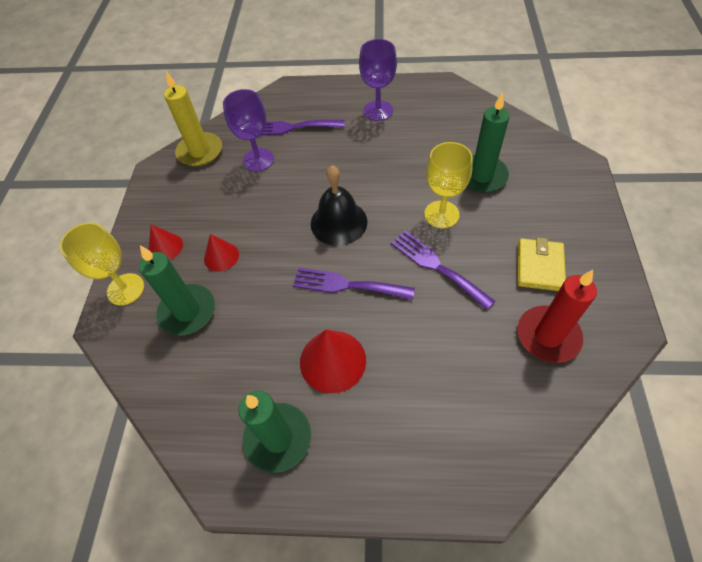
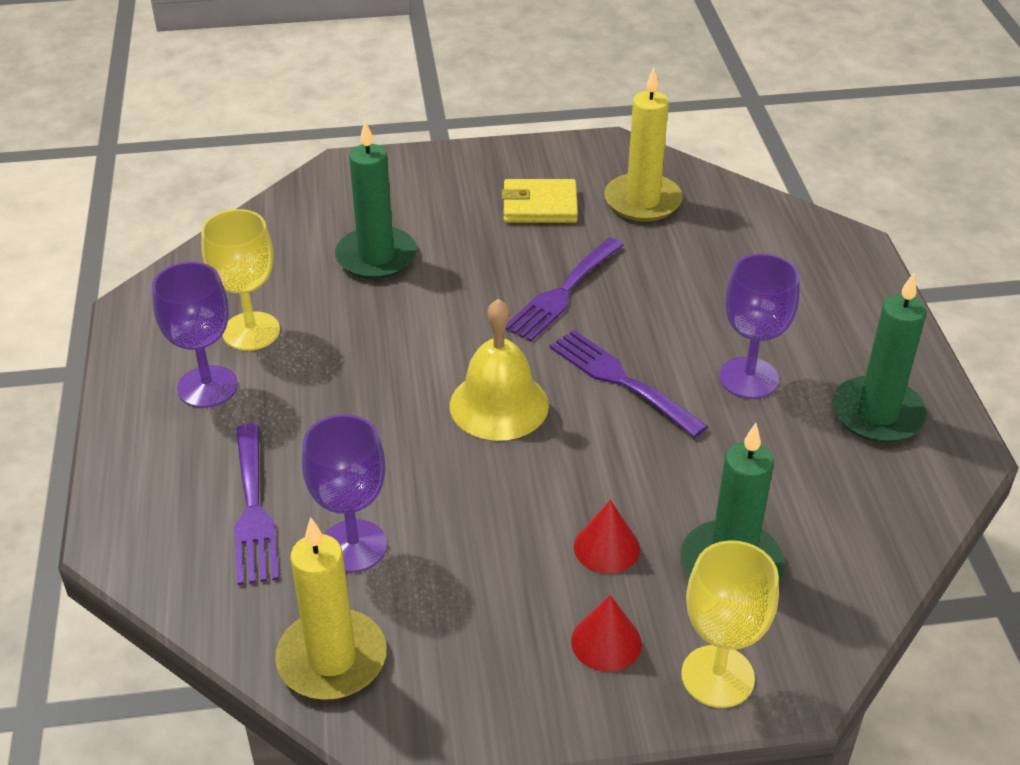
camera: 105 degrees left, 15 degrees down
(332, 361) = (748, 378): red cone -> purple goblet
(338, 222) = (499, 405): black bell -> yellow bell
(347, 285) = (620, 380): purple fork -> purple fork turned 135 degrees clockwise
(441, 214) = (462, 293): yellow goblet -> yellow goblet (251, 331)
(548, 336) = (642, 201): red candle -> yellow candle

